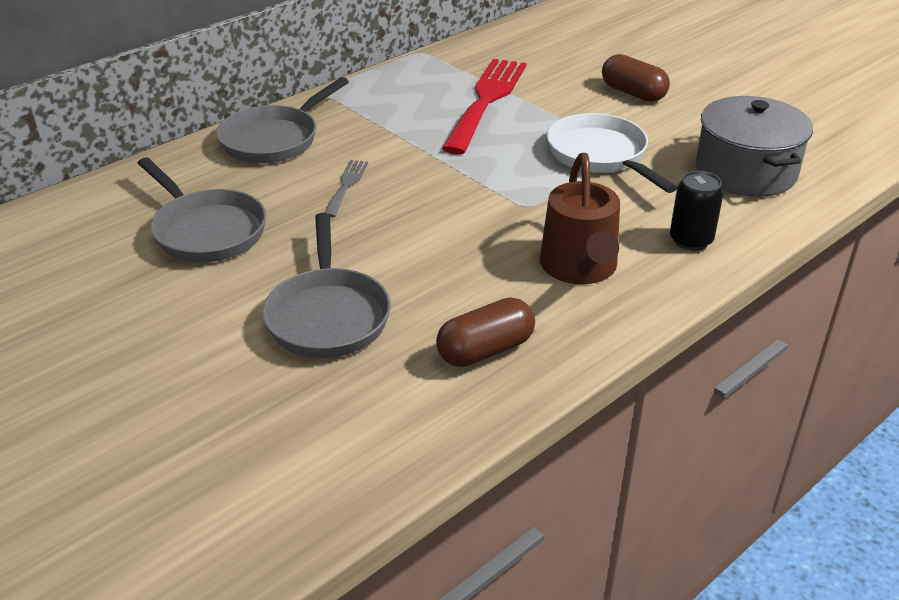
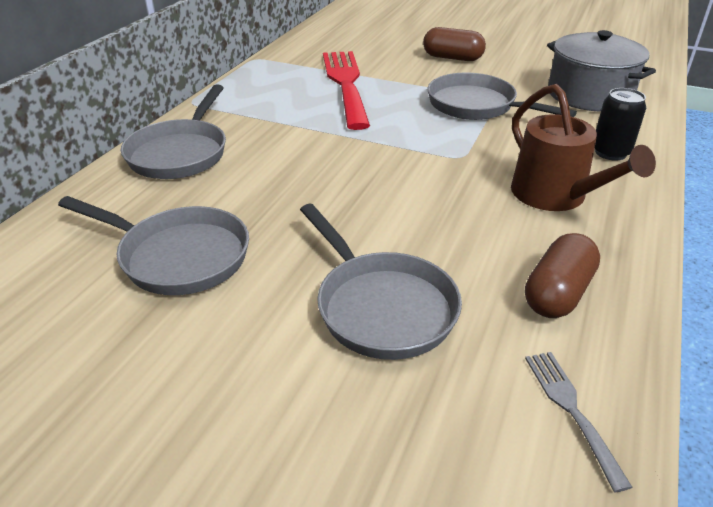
camera: 25 degrees left, 0 degrees up
(346, 185) = (287, 178): grey fork -> grey fork (571, 410)
(600, 156) = (477, 106): white pan -> grey pan

